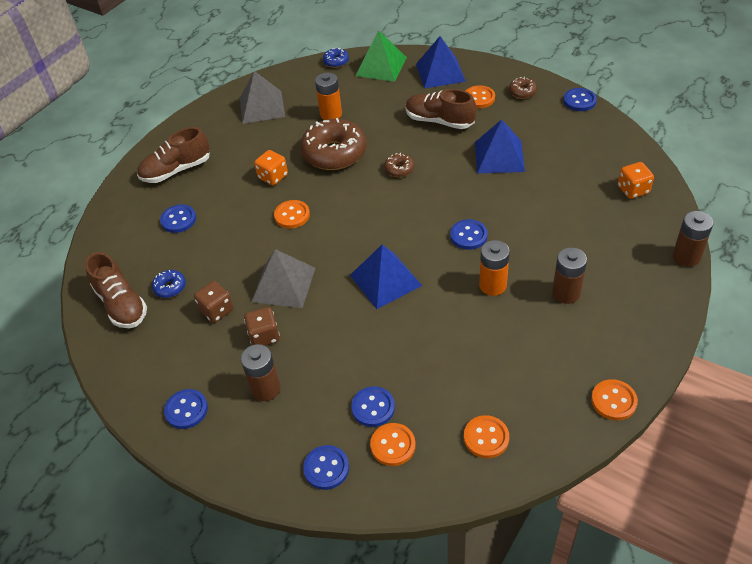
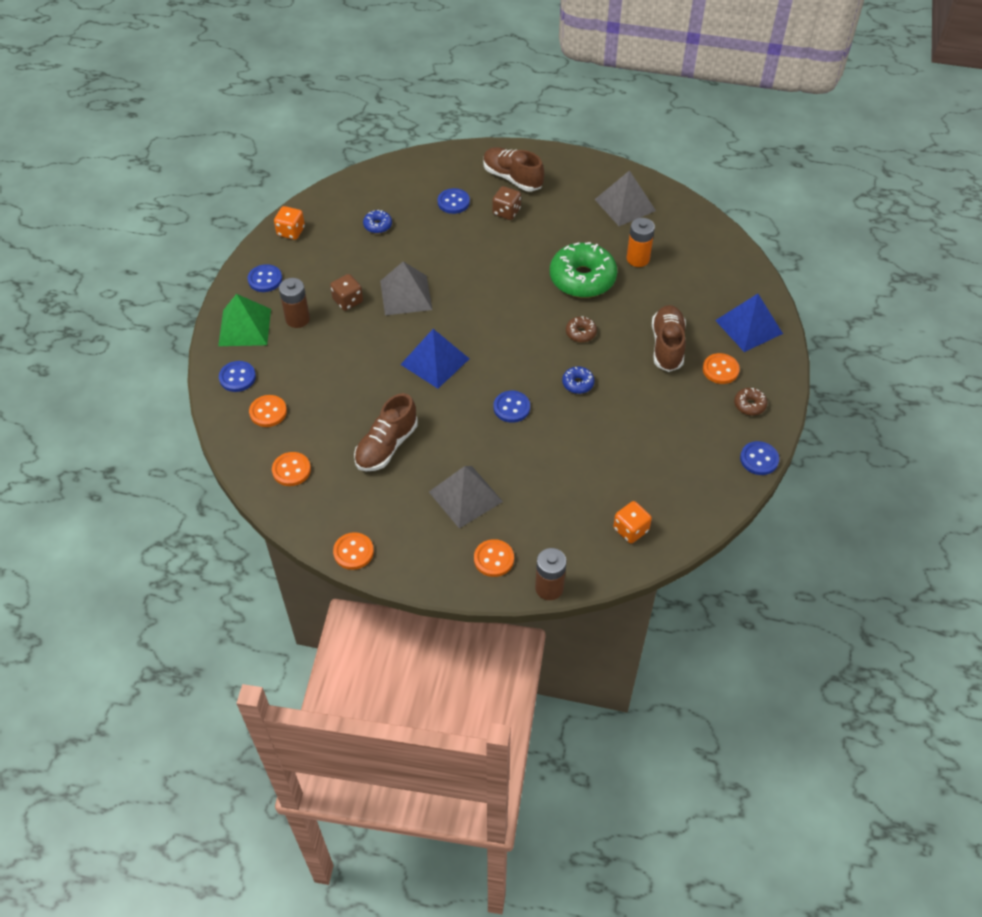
camera: 65 degrees right, 5 degrees up
(121, 304) = (351, 204): brown shoe -> brown shoe (386, 446)
(217, 310) = (364, 263): brown dice -> brown dice (506, 212)
(273, 177) = (531, 245): orange dice -> orange dice (291, 231)
(292, 215) = (488, 274): orange button -> orange button (493, 559)
(334, 153) = (582, 278): brown donut -> green donut
(336, 61) = (723, 237): blue donut -> blue donut (578, 383)
(373, 407) = (299, 390): blue button -> none
(381, 66) = (734, 275): green pyramid -> green pyramid (245, 327)
(493, 285) = (456, 439): orange battery -> none
(499, 156) = (634, 407): blue pyramid -> none
(566, 293) = (465, 496): brown battery -> grey pyramid

